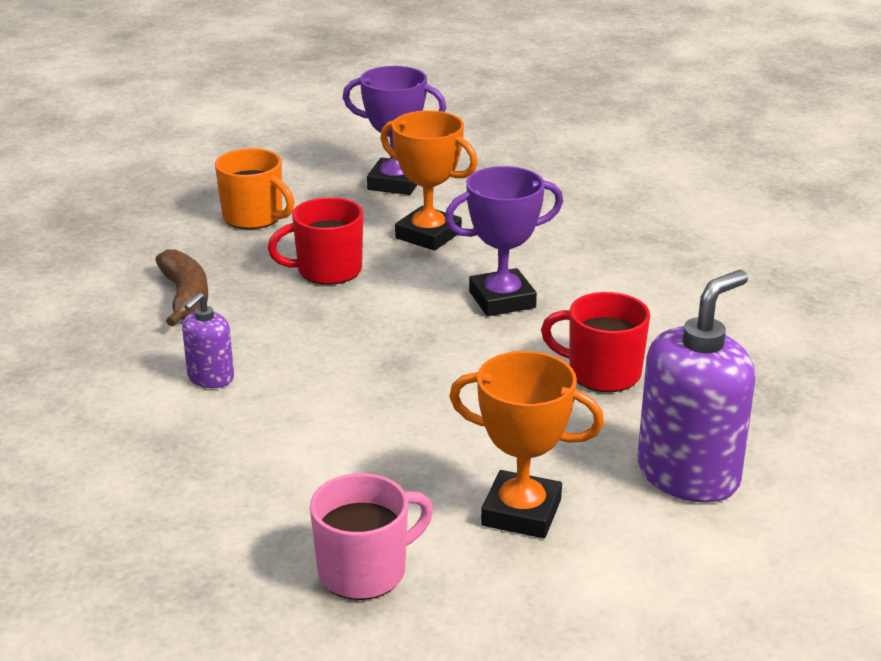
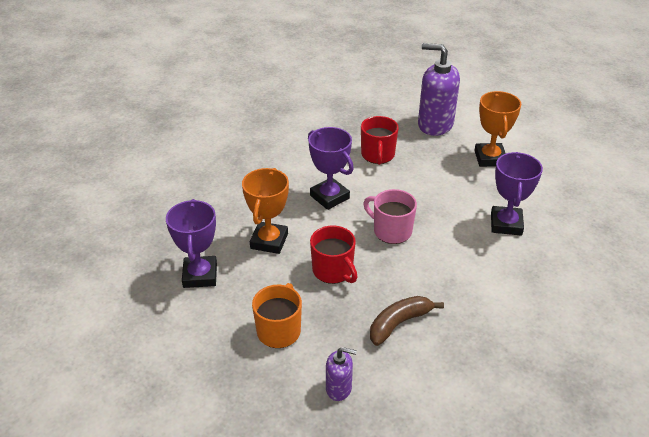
camera: 110 degrees left, 10 degrees up
(210, 378) = (469, 279): purple soap dispenser -> purple soap dispenser (339, 388)
(305, 460) = (506, 224): none -> purple trophy
(365, 570) = (555, 188): pink mug -> pink mug (391, 231)

